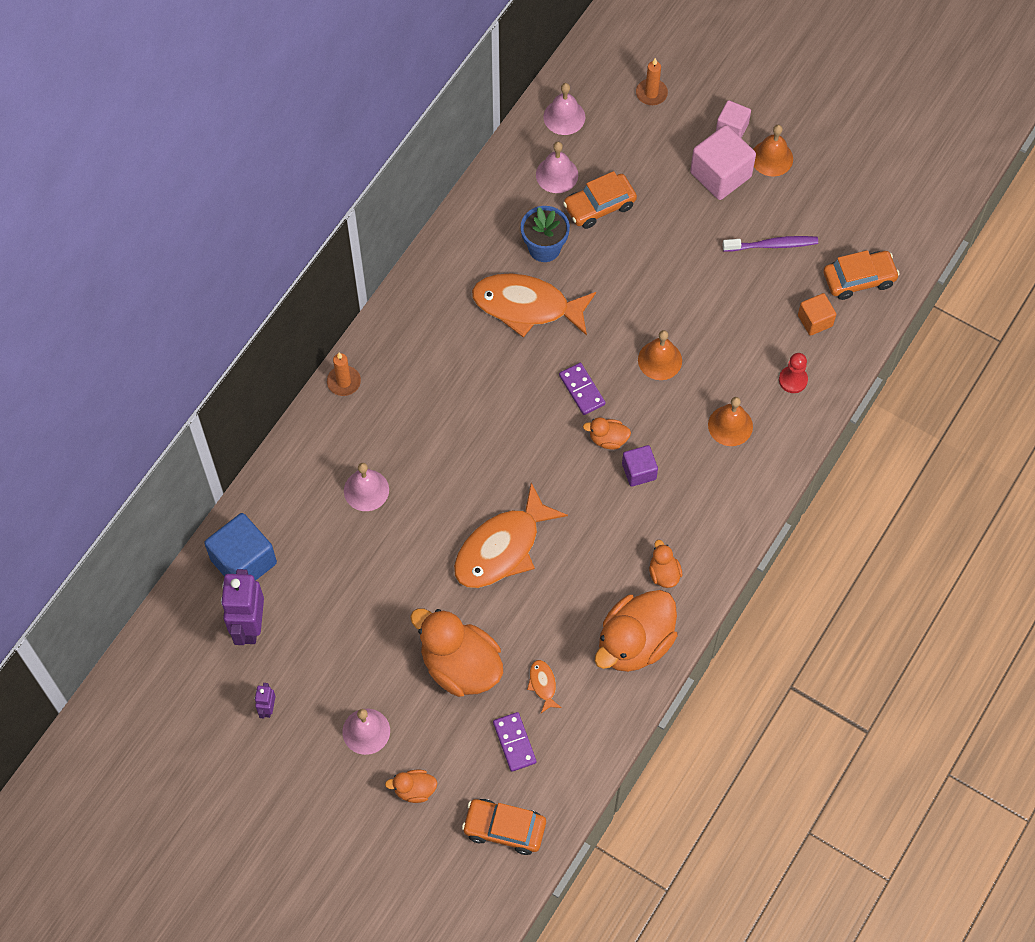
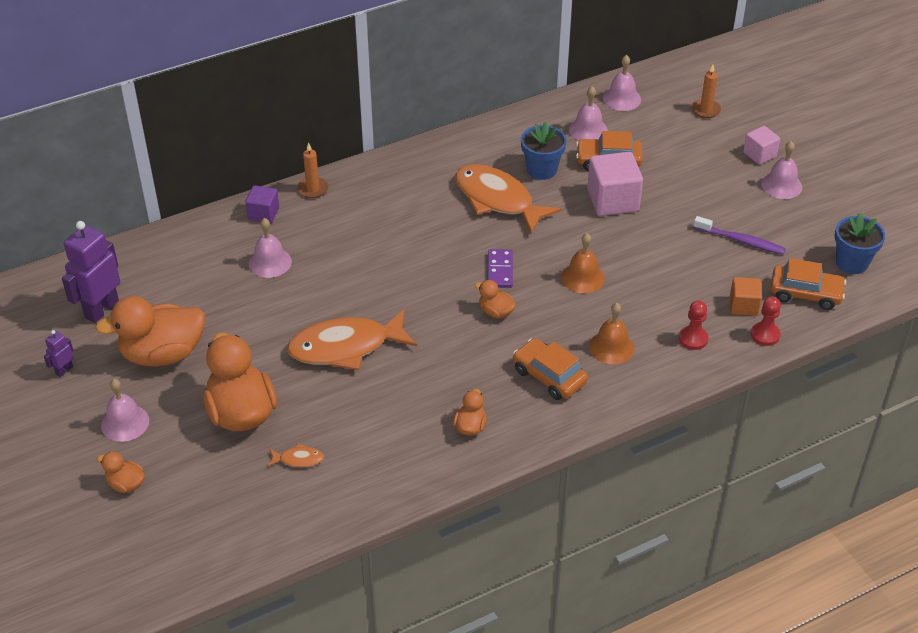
camera: 30 degrees right, 20 degrees down
(243, 561) = (136, 267): blue cube -> none
(504, 829) = (174, 552): orange car -> orange car (549, 376)
(514, 742) = (238, 490): purple domino -> none
(543, 684) = (298, 459): orange fish -> orange fish turned 75 degrees clockwise
(634, 643) = (403, 466): orange duck -> orange duck (162, 354)
(639, 471) = (505, 345): purple cube -> purple cube (263, 214)
(720, 174) = (728, 179): pink cube -> pink cube (613, 200)
(772, 158) = (781, 185): orange bell -> pink bell
(849, 344) = (765, 335): none -> red pawn
(879, 223) = (852, 263): none -> blue flower pot

